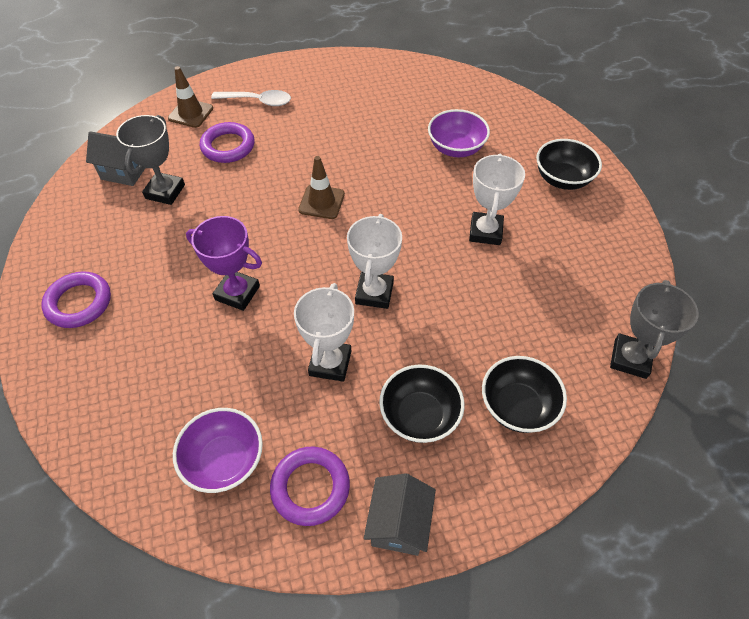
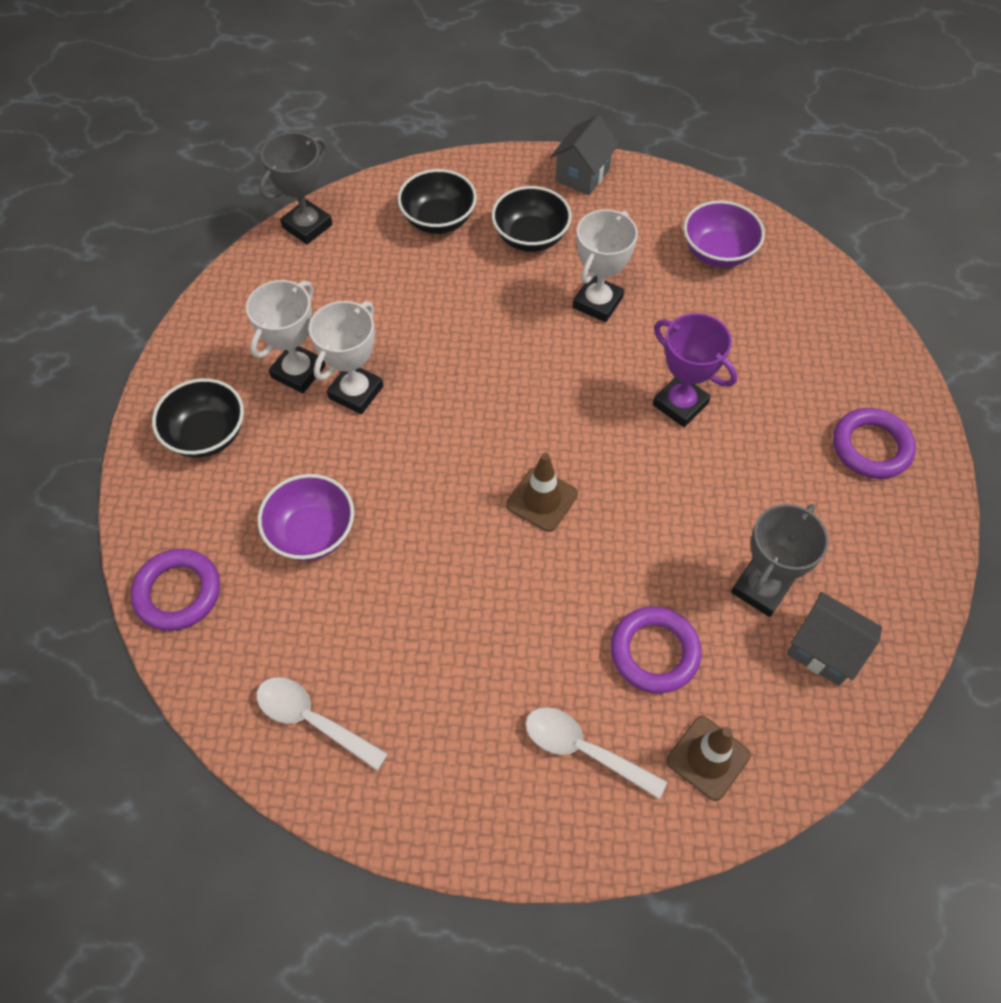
camera: 160 degrees left, 5 degrees up
(310, 487) = (646, 215): purple ring -> purple ring (178, 592)
(374, 293) = (523, 358): white trophy -> white trophy (298, 372)
(400, 79) = (312, 720): none -> white spoon

